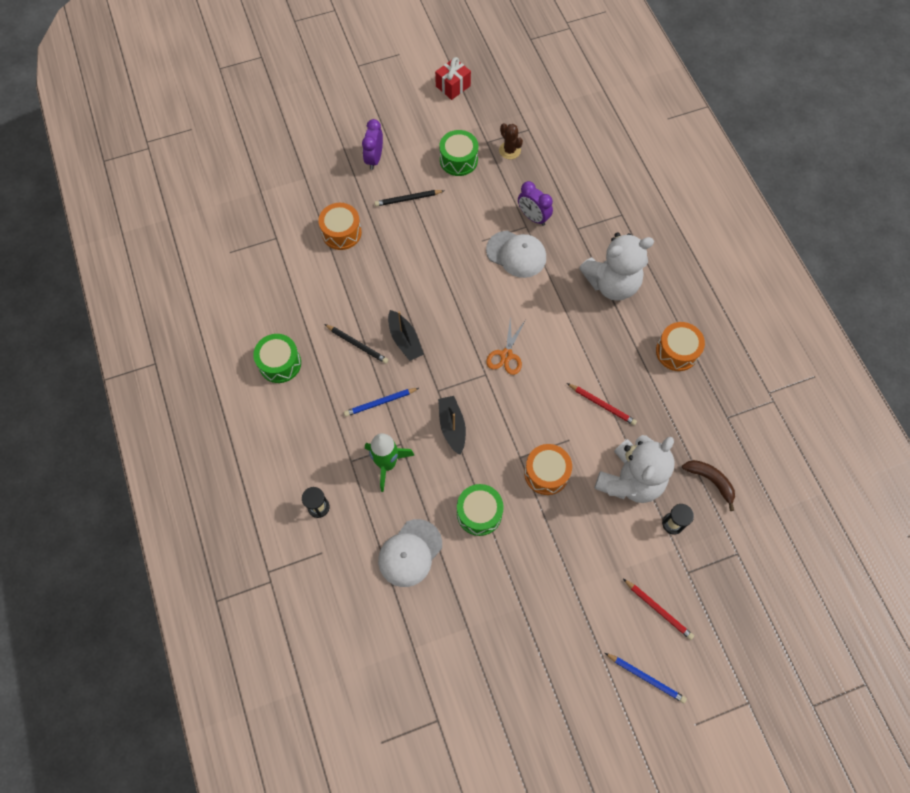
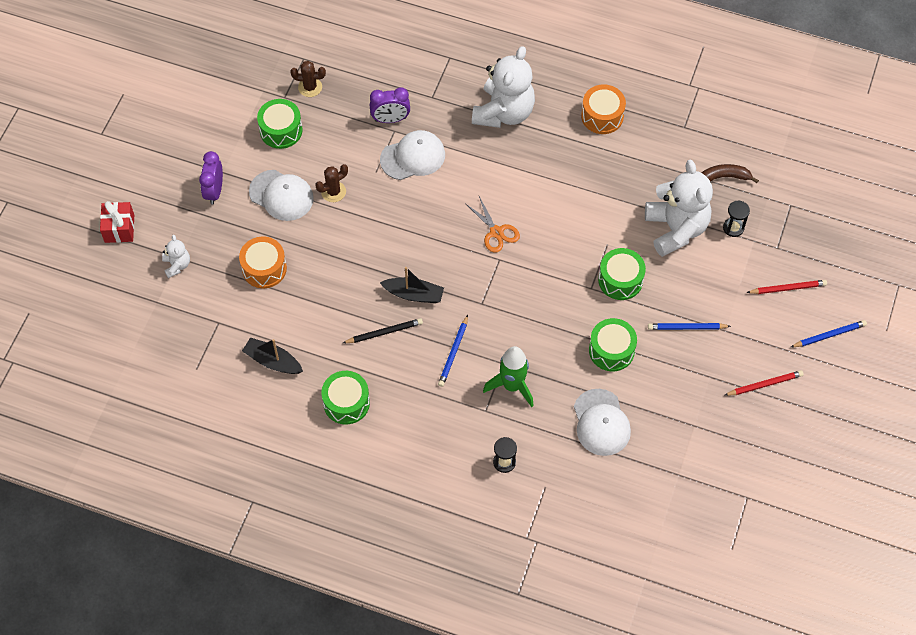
camera: 50 degrees left, 5 degrees down
(298, 181) = (177, 265): none -> white teddy bear
(374, 159) = (214, 191): purple clock -> purple clock turned 45 degrees clockwise
(408, 199) = (281, 195): black pencil -> white cap
(440, 227) = (333, 192): none -> brown cactus
(452, 426) = (522, 316): black boat -> black boat (272, 361)
(453, 86) = (201, 79): red gift -> red gift (119, 228)
(546, 473) = (620, 280): orange drum -> green drum
(549, 555) = (687, 327): none -> blue pencil
(602, 405) = (599, 199): red pencil -> red pencil (764, 384)

